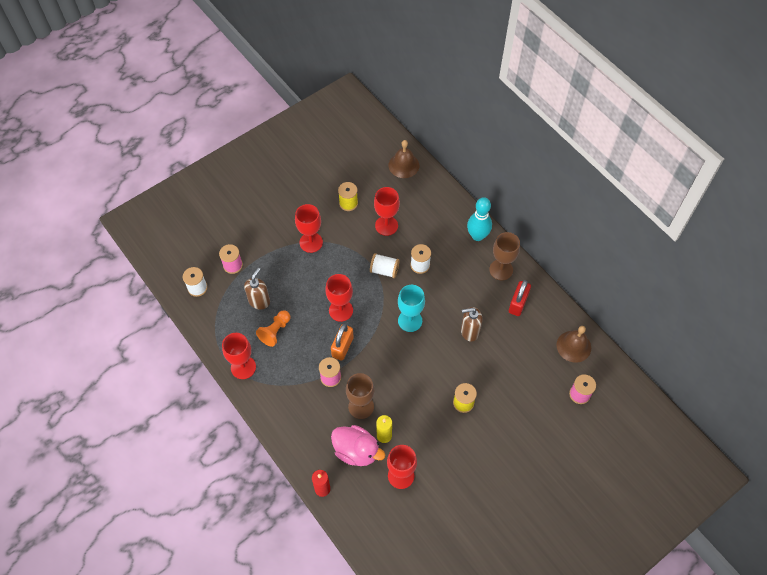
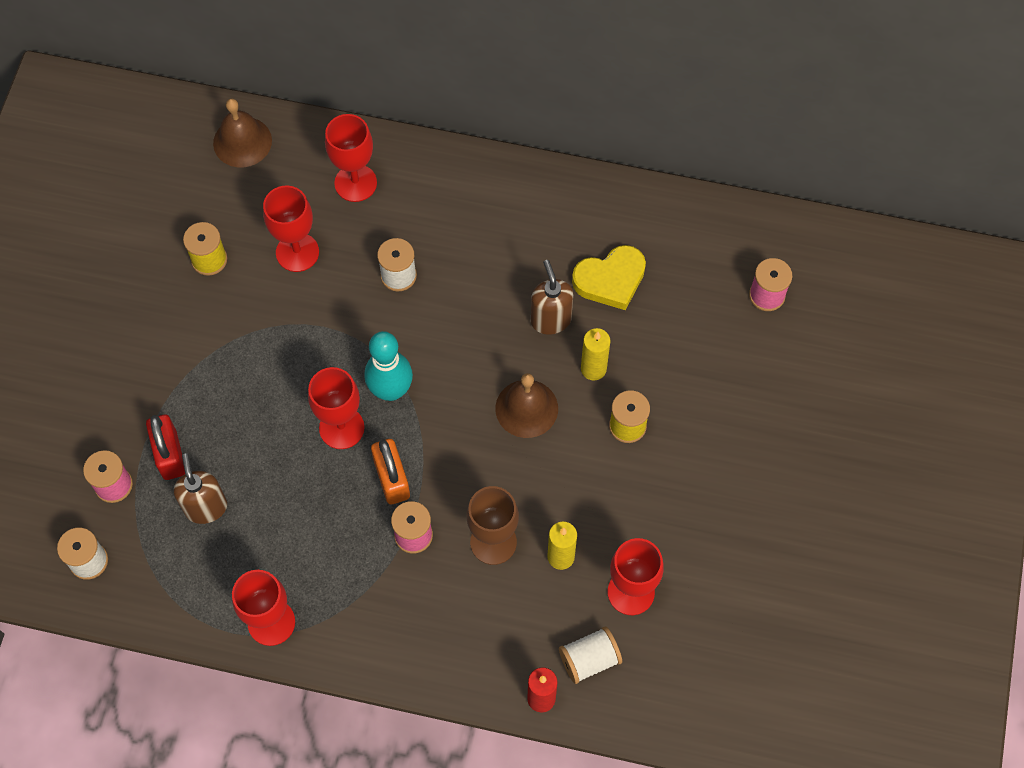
camera: 40 degrees left, 5 degrees up
(275, 331) = (271, 533): orange pawn -> none
(311, 242) = (205, 360): red goblet -> red goblet (355, 183)
(356, 451) = (542, 608): pink duck -> none
(384, 270) = (353, 321): white spool -> white spool (589, 659)
(410, 321) = (454, 367): turquoise goblet -> none
(469, 331) = (550, 320): brown soap dispenser -> brown soap dispenser turned 120 degrees clockwise
(470, 366) = (593, 369): none -> yellow candle
(477, 236) = (443, 172): turquoise bowling pin -> turquoise bowling pin (391, 390)
(501, 270) = (518, 198): brown goblet -> none
(511, 334) = (610, 280): none -> yellow heart
(518, 303) = (582, 230): red padlock -> red padlock (170, 455)
(573, 346) = (705, 235): brown bell -> brown bell (526, 408)

